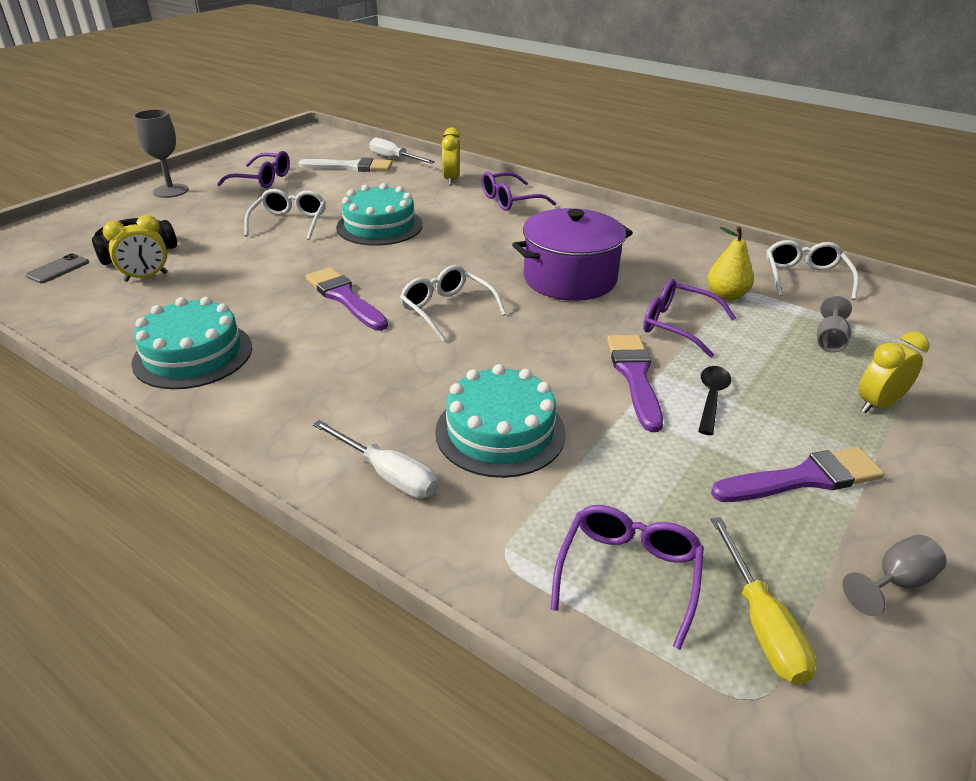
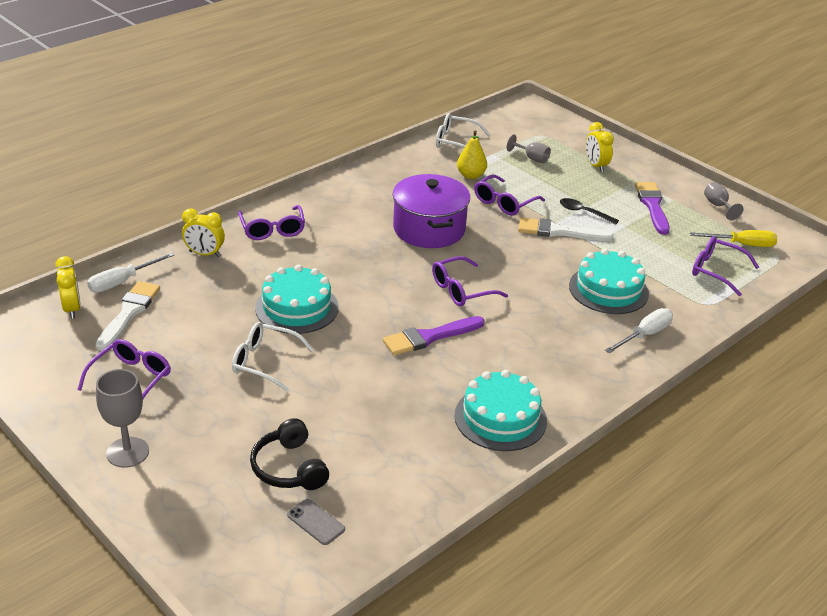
camera: 80 degrees left, 0 degrees up
(146, 277) = (355, 455): yellow clock -> yellow clock (72, 309)
(446, 310) = (461, 290): white glasses -> purple glasses
(634, 376) = (559, 232): purple brush -> white brush

